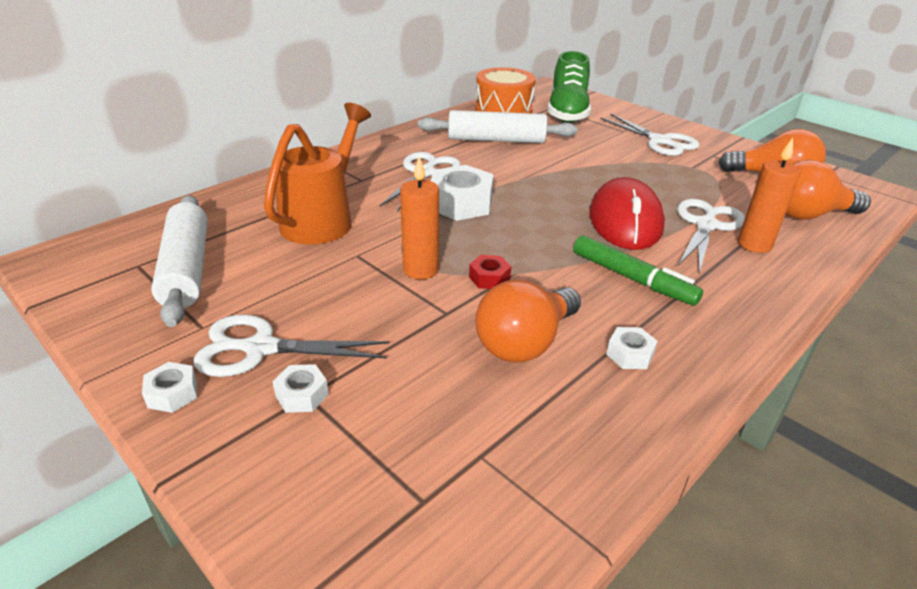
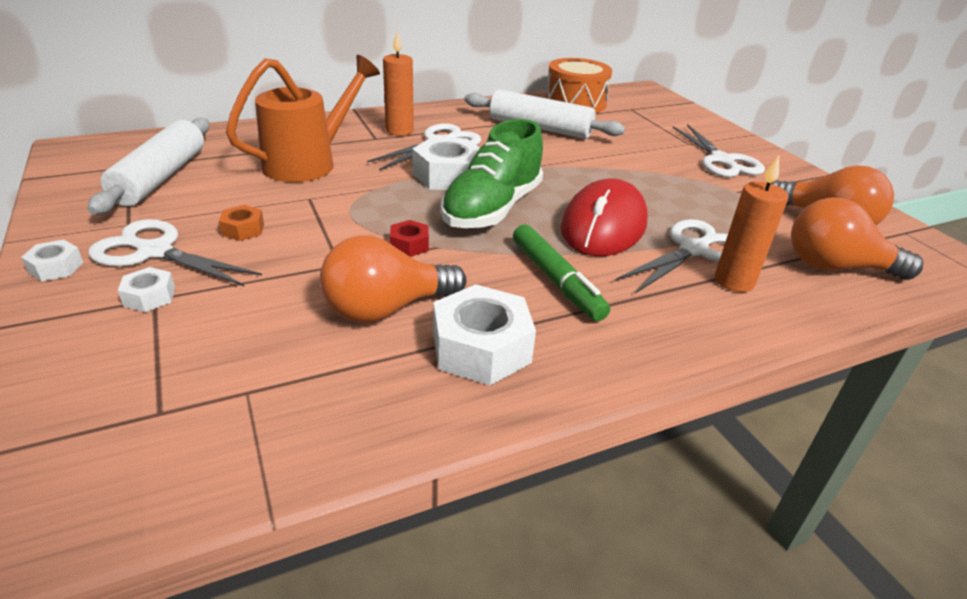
camera: 20 degrees right, 0 degrees up
(325, 302) = (243, 229): none -> orange nut
(420, 270) = (352, 223): orange candle -> orange candle (399, 130)
(567, 112) = (642, 116): green shoe -> green shoe (492, 209)
(629, 354) = (481, 348): white nut -> white nut, size x1.98

